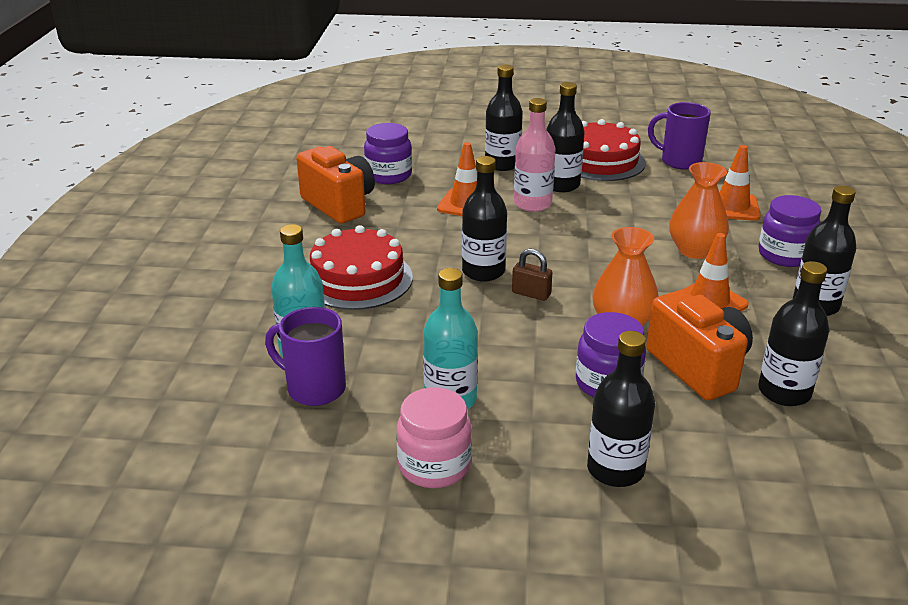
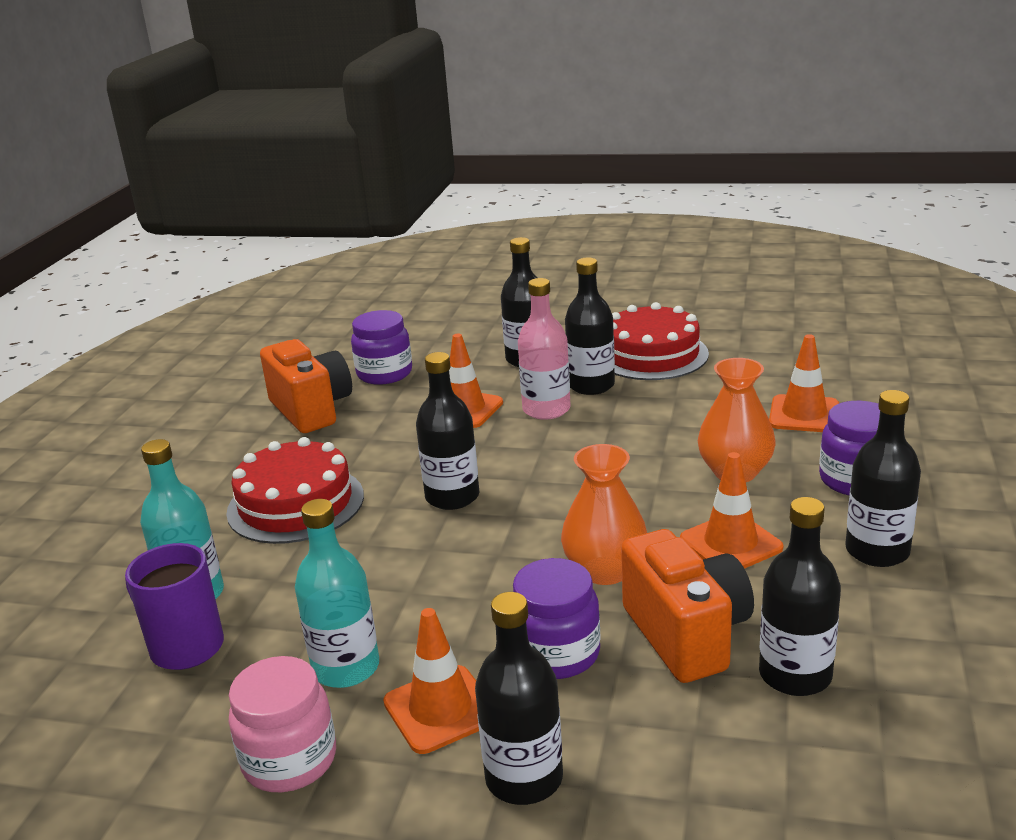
camera: 10 degrees right, 5 degrees down
(531, 294) = (501, 527): brown padlock -> none
(535, 426) = (440, 709): none -> orange traffic cone
(679, 161) = (753, 354): purple mug -> none

